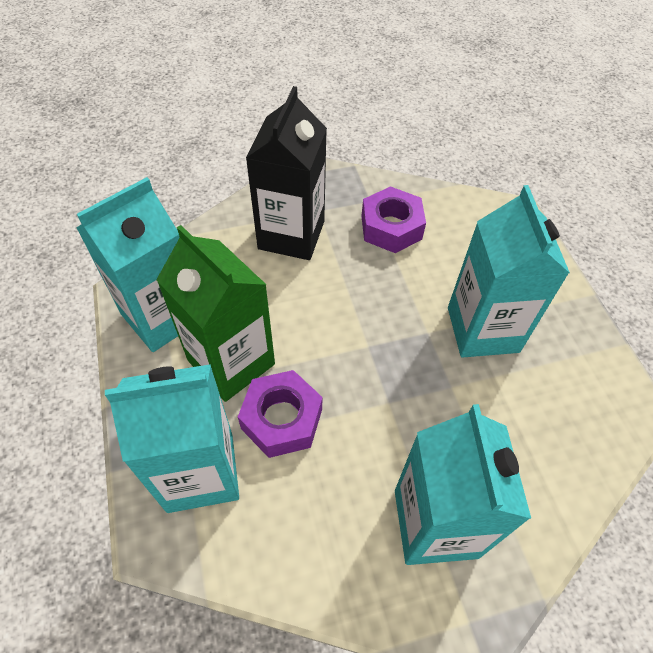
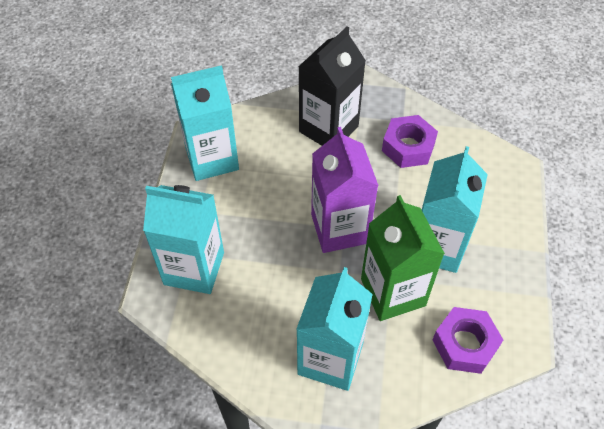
camera: 25 degrees right, 0 degrees up
(231, 362) = (244, 205): green carton -> green carton (393, 292)
(281, 419) = (261, 255): purple nut -> purple nut (465, 344)
(362, 348) = (339, 228): none -> purple carton

